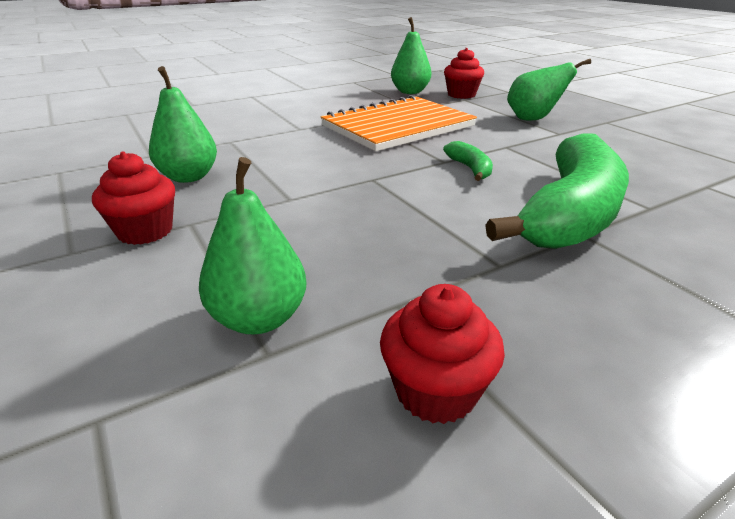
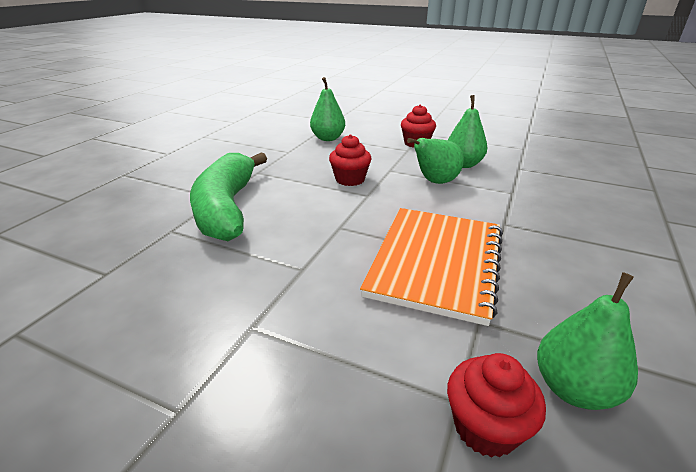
camera: 145 degrees right, 0 degrees up
(436, 391) = (261, 141): red cupcake -> red cupcake (350, 179)
(470, 169) = (313, 225): green banana -> none
(533, 119) = (300, 360): green pear -> green pear (435, 182)

